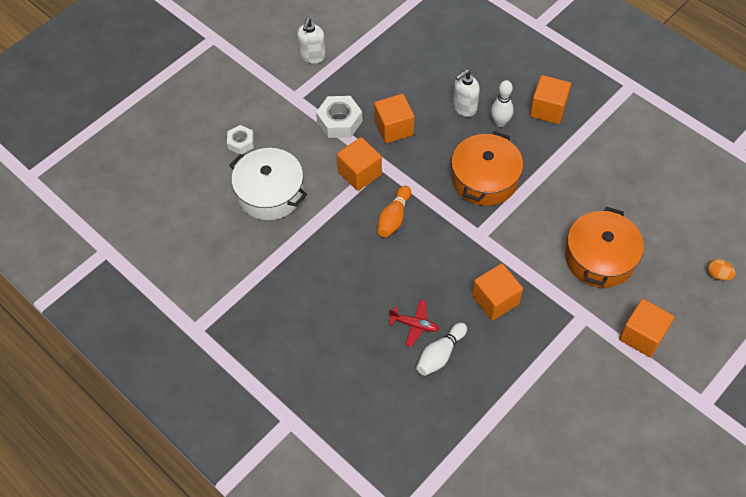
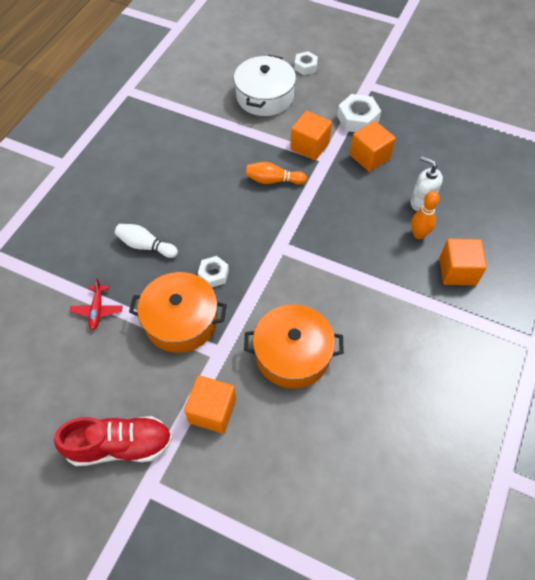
camera: 70 degrees right, 0 degrees up
(312, 56) = (418, 84): white soap dispenser -> none
(414, 325) = (169, 221): red plane -> red plane (97, 310)
(484, 179) = (345, 237): orange pot -> orange pot (181, 320)
(495, 300) = (213, 274): orange cube -> white nut
(500, 122) = (418, 234): white bowling pin -> orange bowling pin
(661, 419) = (120, 446): none -> red shoe
(718, 275) = (314, 479): orange egg -> none

